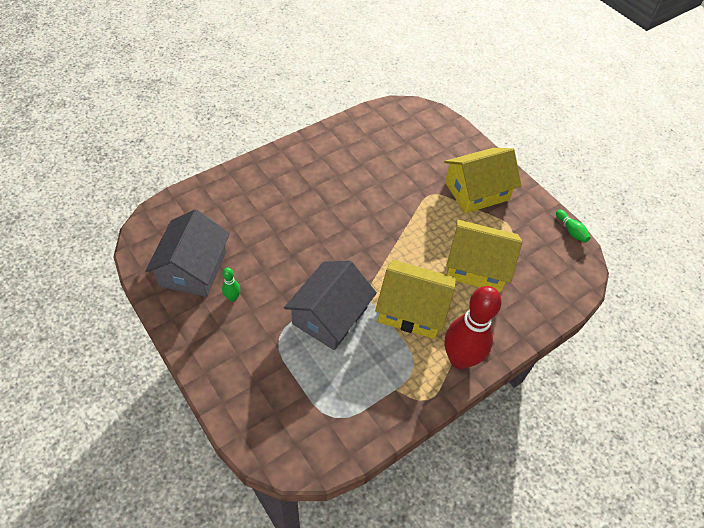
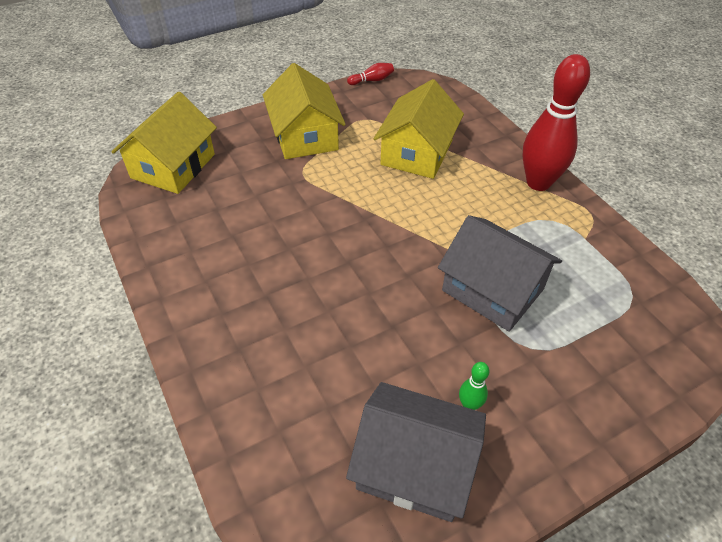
camera: 80 degrees left, 5 degrees down
(412, 309) = (478, 212): yellow house -> yellow house (173, 166)
(571, 231) = (372, 80): green bowling pin -> red bowling pin

